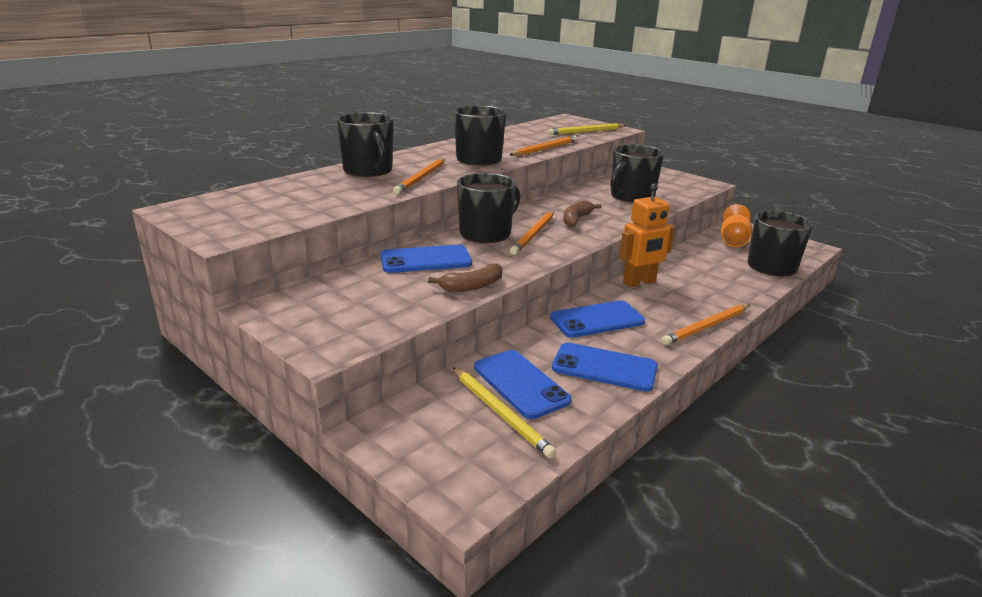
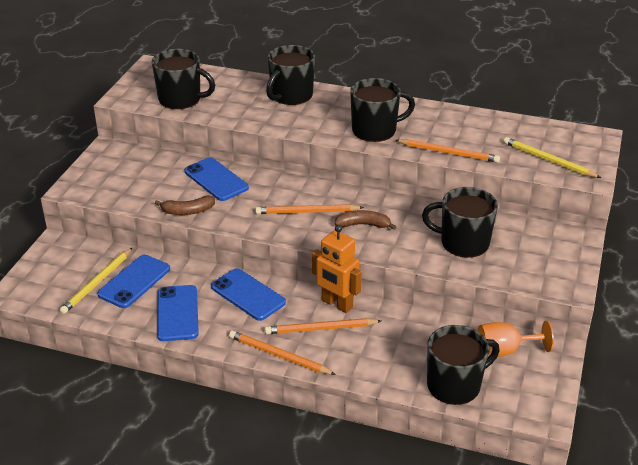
camera: 65 degrees right, 10 degrees up
(421, 178) = (294, 122): orange pencil -> orange pencil (320, 329)
(472, 286) = (188, 211): brown banana -> brown banana turned 45 degrees counterclockwise
(486, 233) = (289, 189): black mug -> black mug (180, 99)

